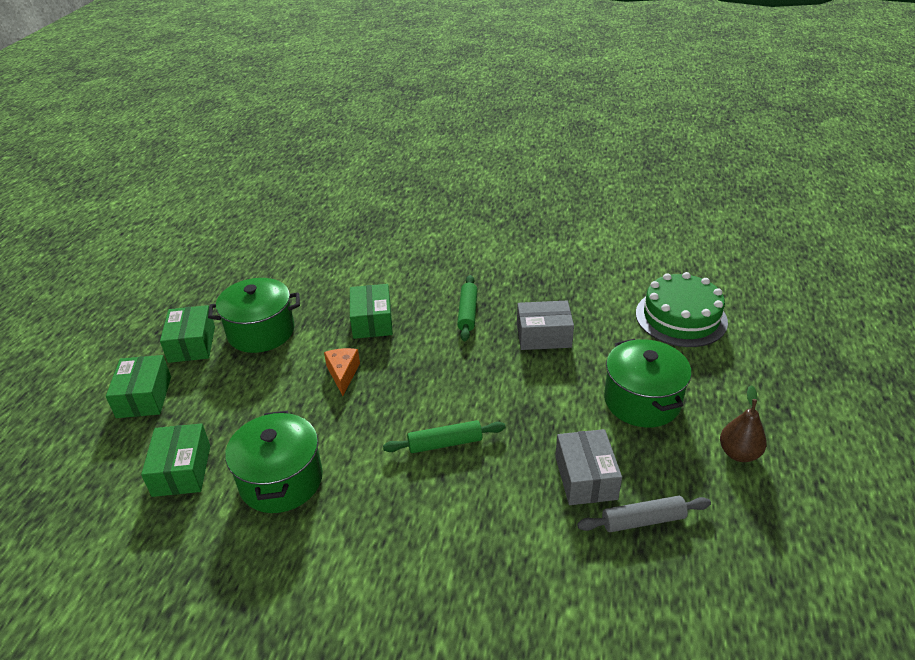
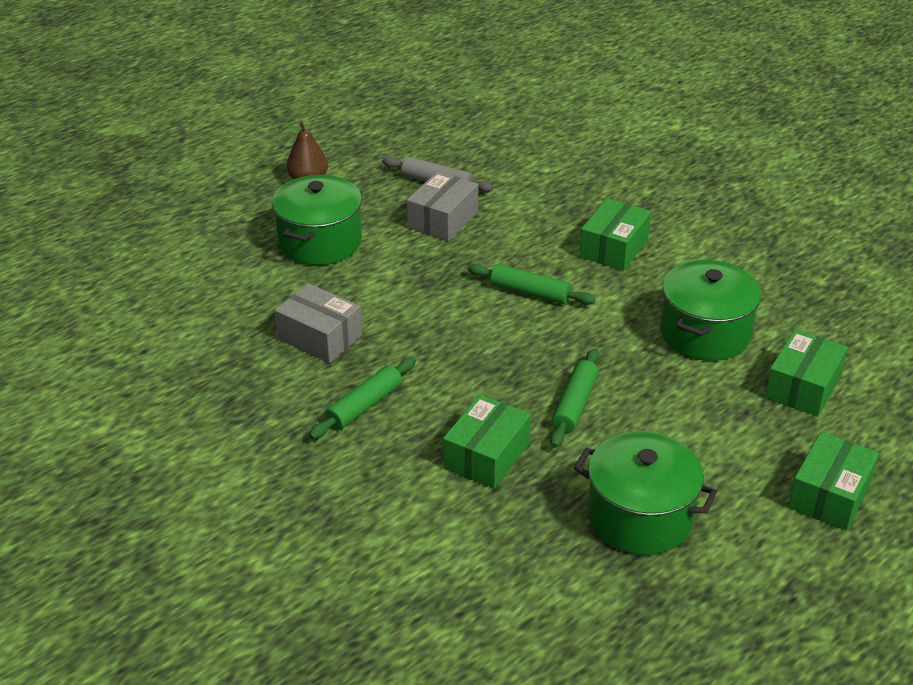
camera: 145 degrees left, 0 degrees up
(192, 344) = (744, 547): green box -> green box (614, 248)
(343, 374) = (574, 405): orange cheese -> green rolling pin
(681, 317) = (163, 285): green cake -> none

